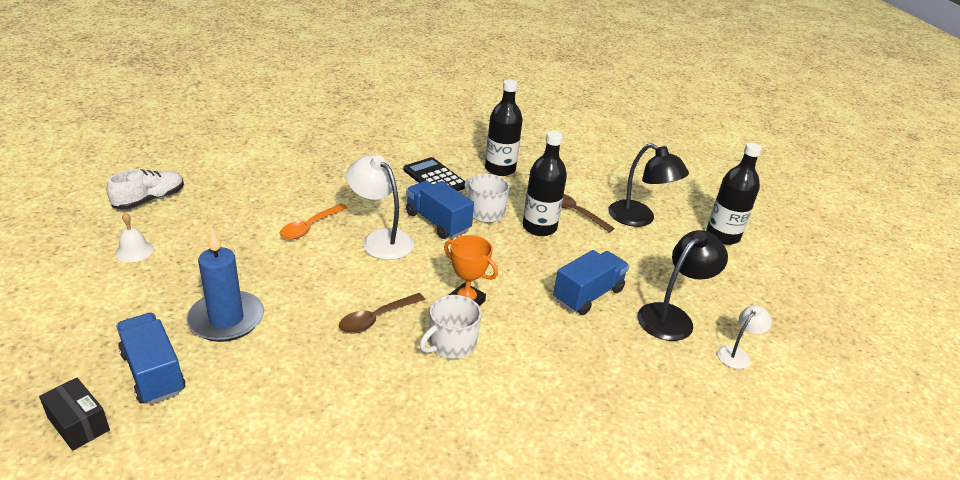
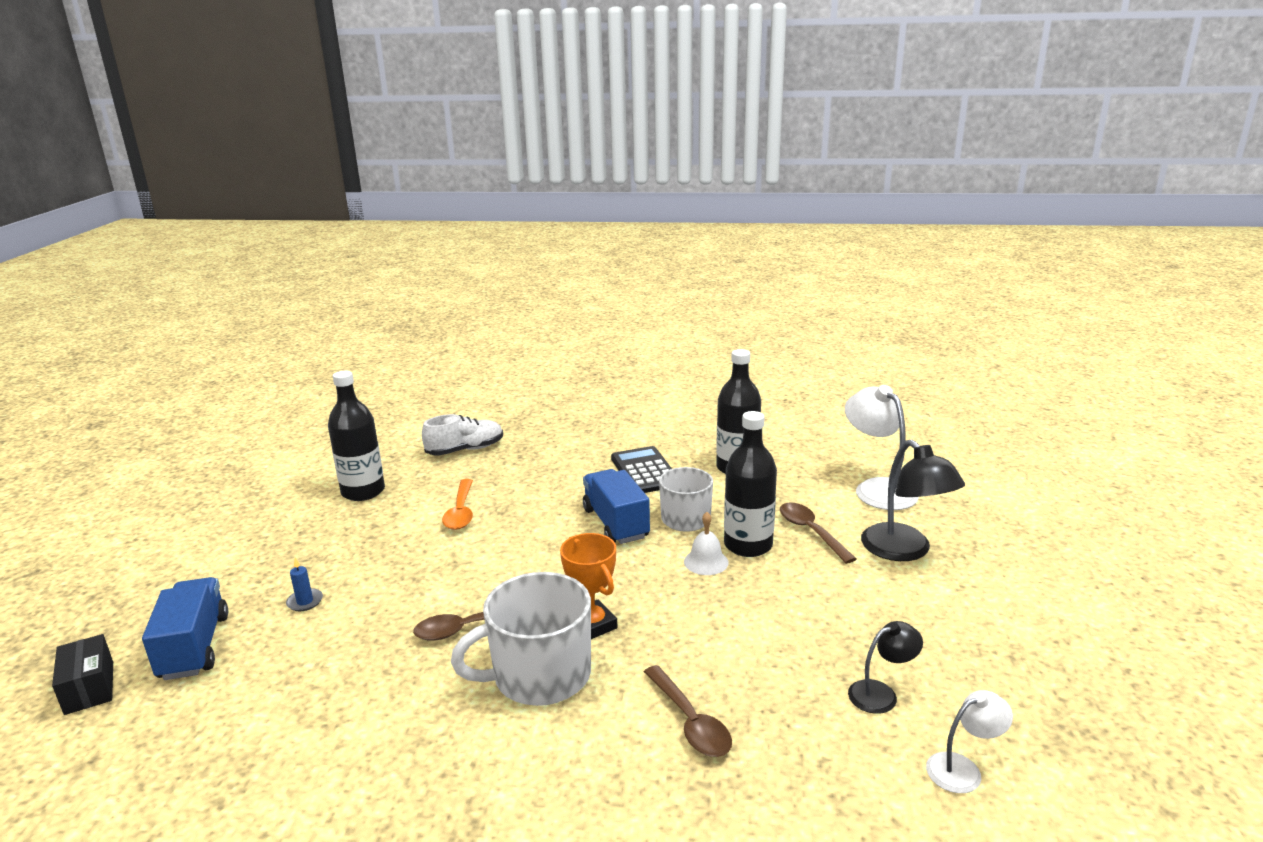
camera: 25 degrees right, 10 degrees down
(134, 251) = (265, 516): white bell -> white bell (706, 562)
(150, 200) = (316, 465): white shoe -> white shoe (465, 450)
(226, 319) = (305, 601): blue candle -> blue candle, size x0.40
(309, 227) = (461, 512): orange spoon -> orange spoon turned 60 degrees counterclockwise
(381, 239) = (533, 535): white lamp -> white lamp (877, 488)
(451, 344) = (540, 675): white mug -> white mug, size x1.51
(569, 357) = (690, 722): none -> brown spoon
(588, 295) = (766, 643): blue truck -> none
(672, 316) = (881, 693): black lamp -> black lamp, size x0.56
(722, 236) = (1030, 590): black bottle -> black bottle (363, 491)

